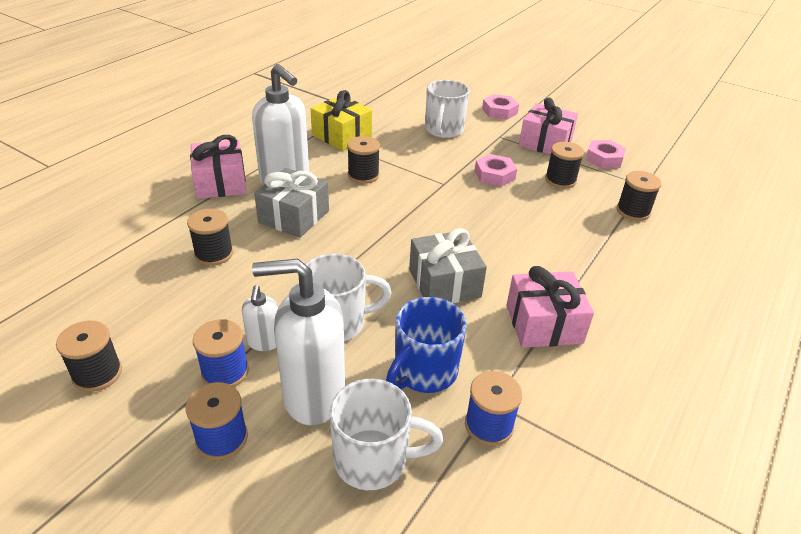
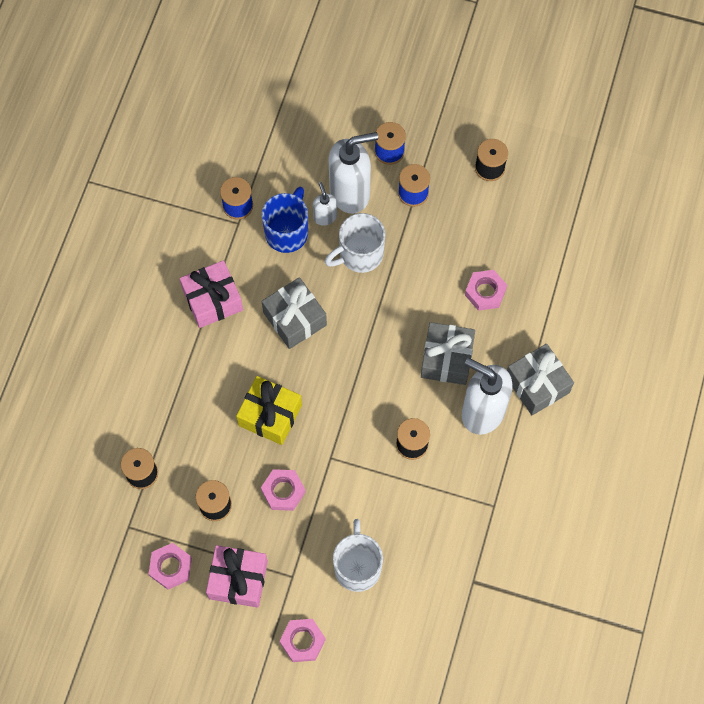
camera: 165 degrees right, 30 degrees up
(214, 254) = (485, 292): black spool -> pink nut
(221, 183) = (537, 384): pink gift -> grey gift
(264, 342) = (401, 222): white soap dispenser -> white soap dispenser (325, 217)
(342, 136) = (464, 512): yellow gift -> yellow gift (270, 415)
(374, 459) = (299, 164): white mug -> none

